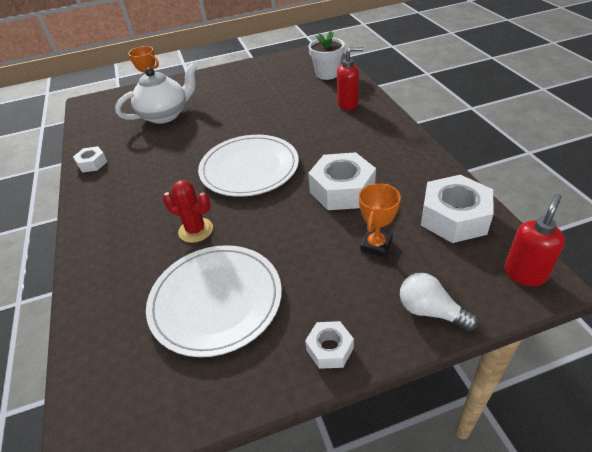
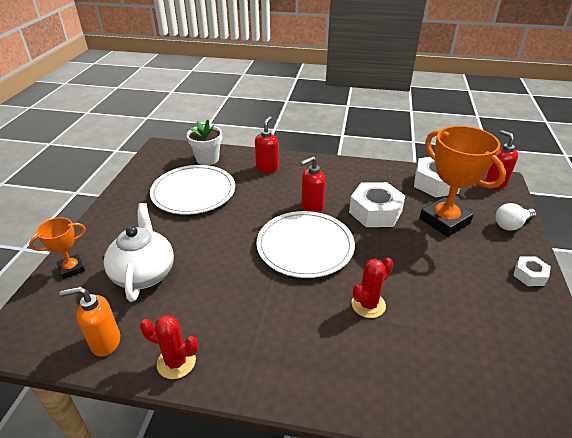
camera: 65 degrees left, 5 degrees down
(92, 163) = (176, 362): white nut -> red cactus
(97, 132) = (105, 342): none -> orange soap dispenser
(216, 300) = (463, 317): white plate -> white plate (193, 192)
(311, 150) = (312, 206): none -> red soap dispenser
(376, 245) = (444, 221): orange trophy -> orange trophy, size x1.92

